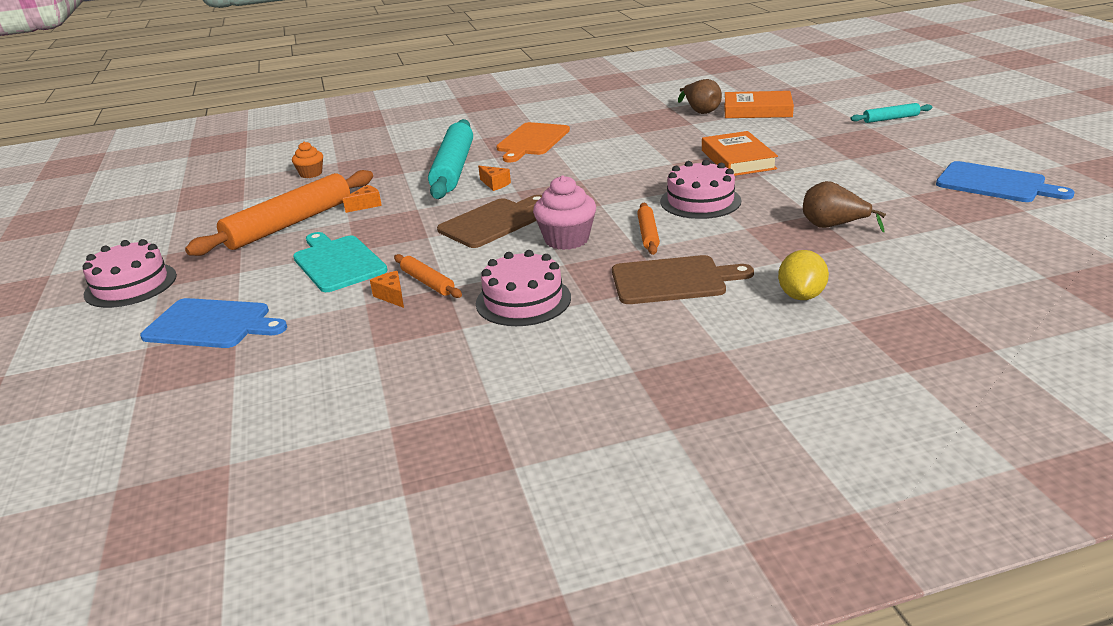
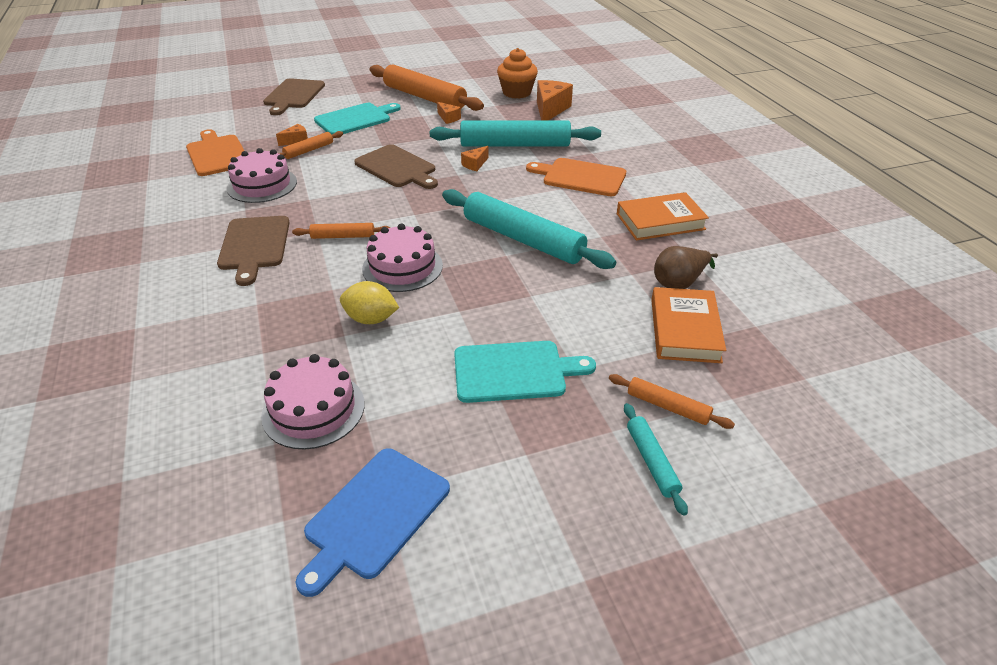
camera: 85 degrees right, 10 degrees up
(131, 285) = (356, 68): pink cake -> pink cake (313, 409)
(211, 324) = (293, 95): blue cutting board -> brown cutting board
(311, 174) = (517, 93): orange cupcake -> orange cupcake, size x1.64
(371, 156) = (550, 110): none -> orange cheese
(415, 355) = (217, 154): none -> orange cutting board
(566, 239) = (350, 199): pink cupcake -> none
(645, 158) = (523, 239): none -> turquoise rolling pin
(738, 159) = (507, 299): orange book -> orange book (660, 221)
(801, 295) = (191, 307): yellow lemon -> yellow lemon (371, 319)
(827, 154) = (514, 371): none -> turquoise cutting board
(833, 226) = (310, 345): brown pear -> none
(839, 115) = (667, 406): none -> orange rolling pin

